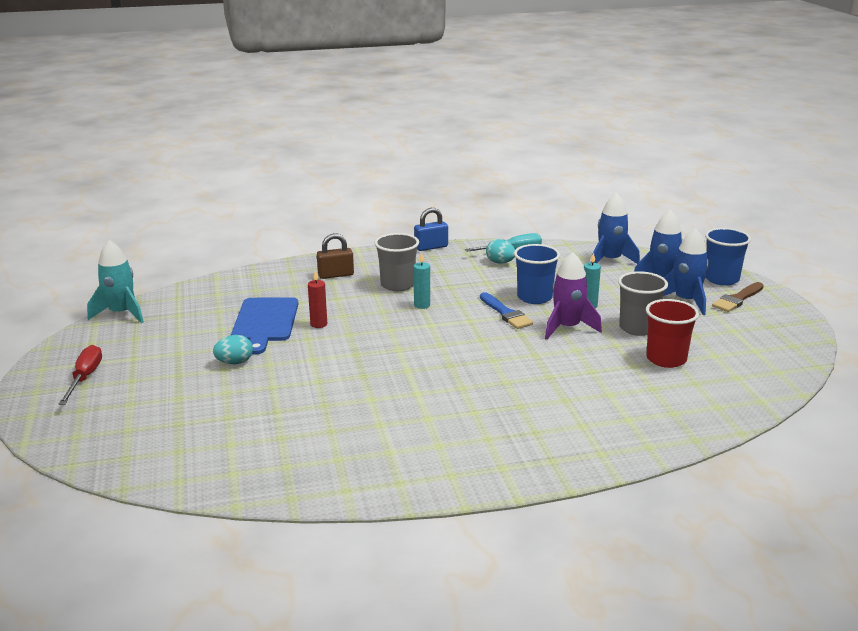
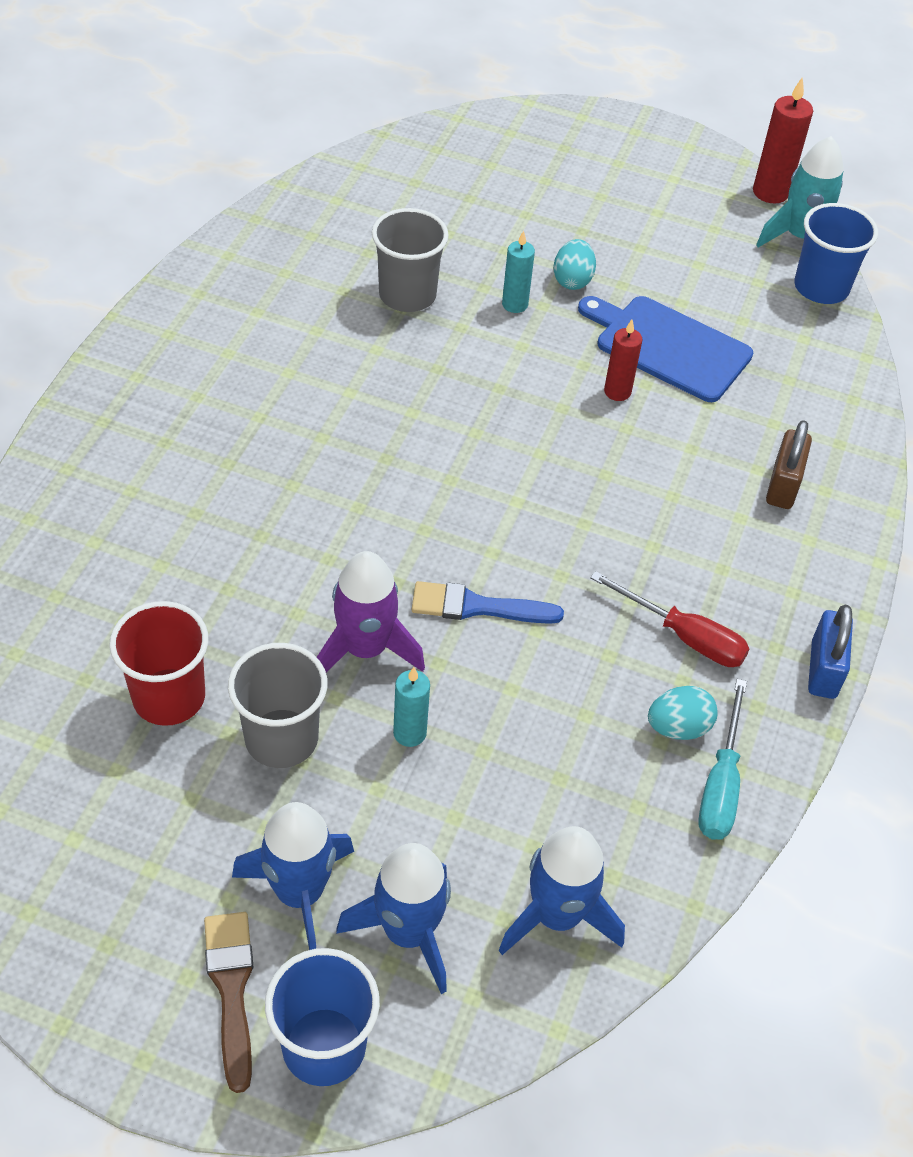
camera: 120 degrees right, 25 degrees up
(78, 331) = (770, 192): none -> red candle
(85, 378) = (636, 167): red screwdriver -> red screwdriver (683, 636)
(397, 285) = (687, 537): grey cup -> grey cup (407, 295)
(422, 305) = (589, 526): turquoise candle -> turquoise candle (515, 304)
(534, 297) = (500, 680): blue cup -> blue cup (821, 288)

